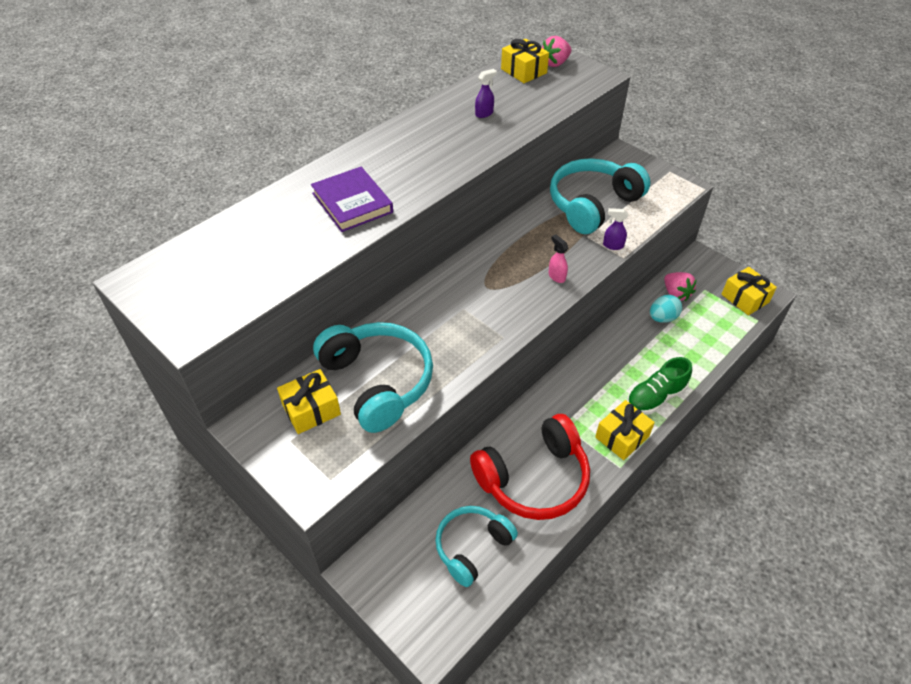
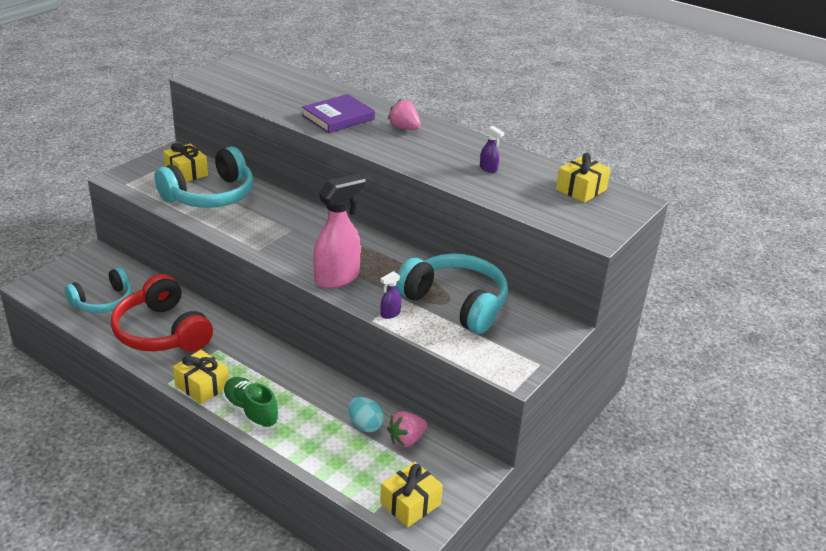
camera: 80 degrees right, 15 degrees down
(472, 547) = (103, 301): turquoise headphones -> turquoise headphones turned 105 degrees clockwise
(555, 63) = (608, 208): pink strawberry -> pink strawberry (404, 128)
(556, 276) = (337, 278): pink spray bottle -> pink spray bottle, size x2.33
(612, 245) = (390, 314): purple spray bottle -> purple spray bottle turned 135 degrees counterclockwise

